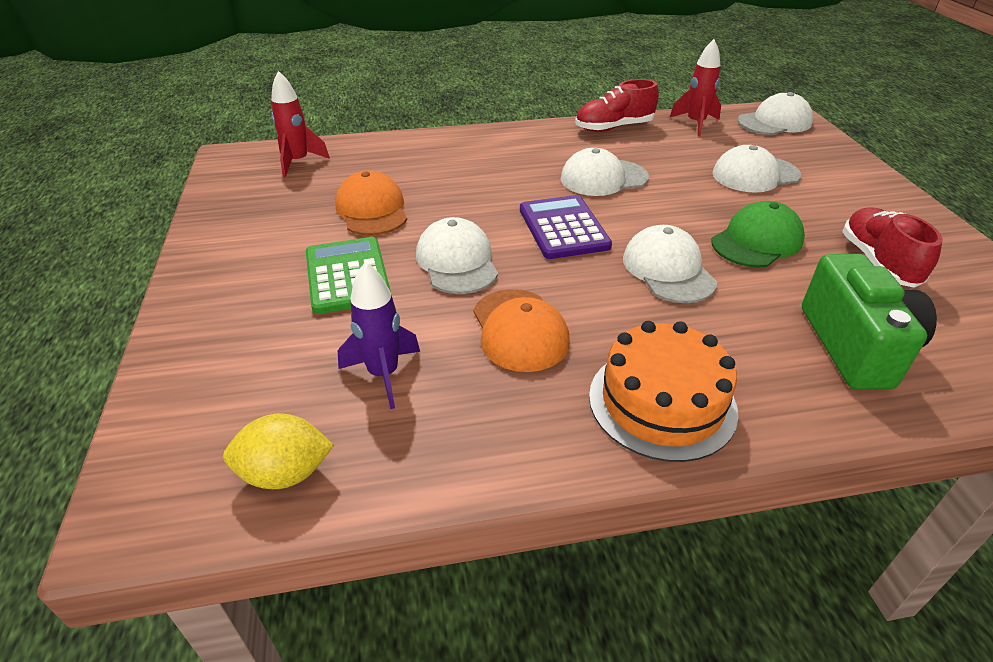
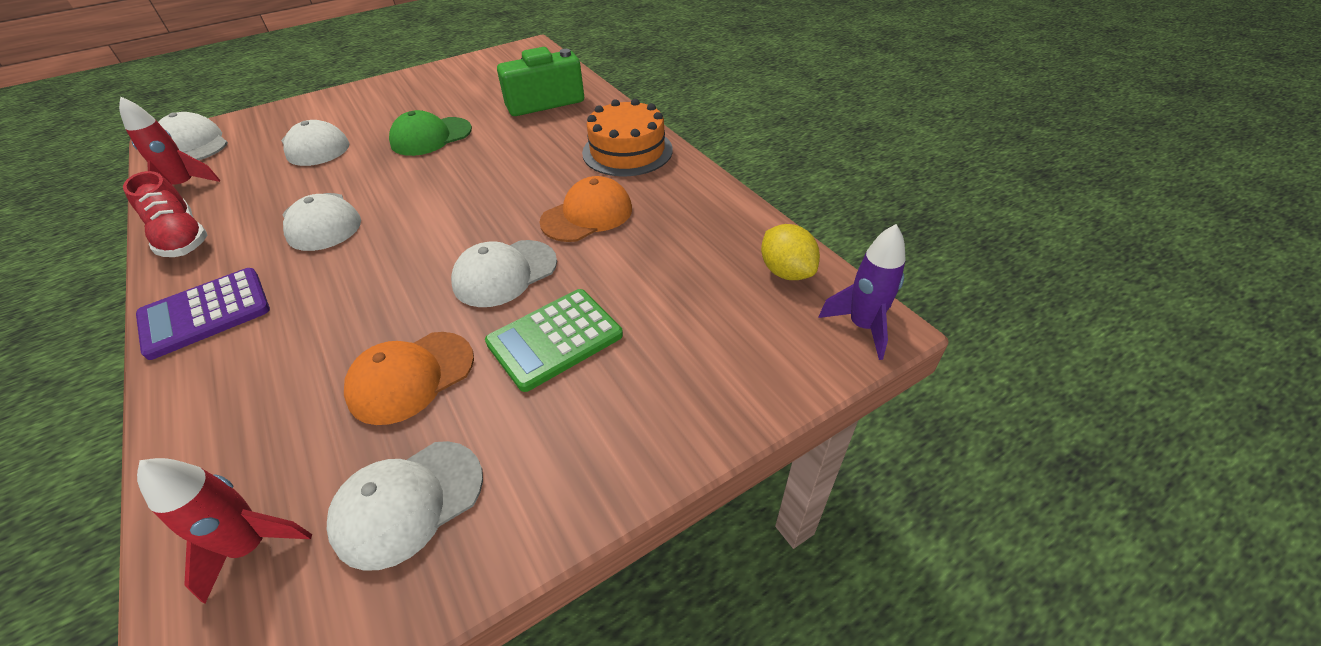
camera: 110 degrees left, 5 degrees up
(383, 374) = (672, 263): purple rocket -> purple rocket (862, 326)
(563, 228) = (428, 226): purple calculator -> purple calculator (205, 313)
(668, 270) = (482, 166): white cap -> white cap (408, 502)
(757, 241) = (431, 137): green cap -> green cap turned 60 degrees counterclockwise
(878, 262) = (448, 97): red shoe -> none

